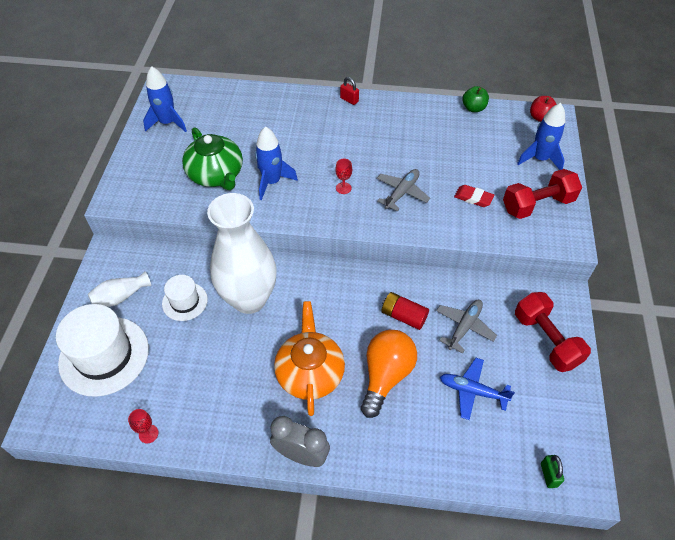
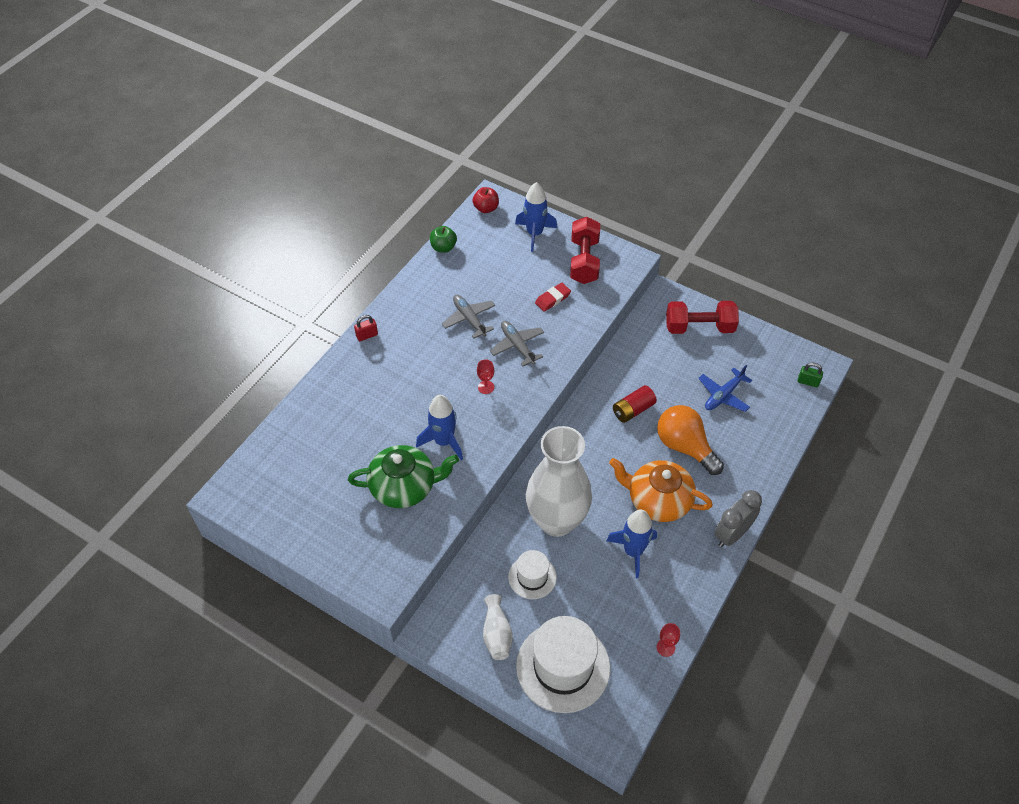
camera: 65 degrees left, 0 degrees up
(167, 123) = (293, 509): blue rocket -> blue rocket (633, 551)
(464, 327) = (663, 373): grey plane -> grey plane (469, 319)

